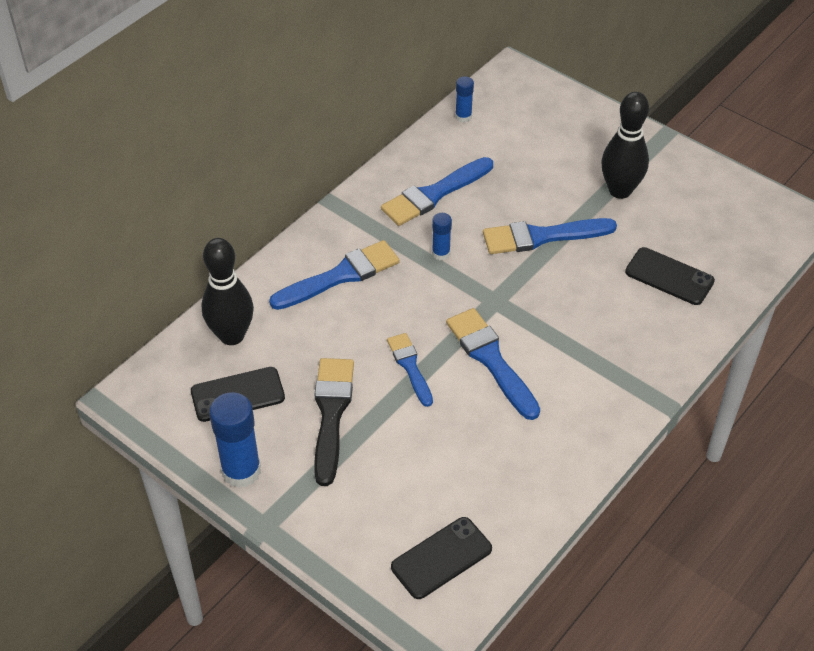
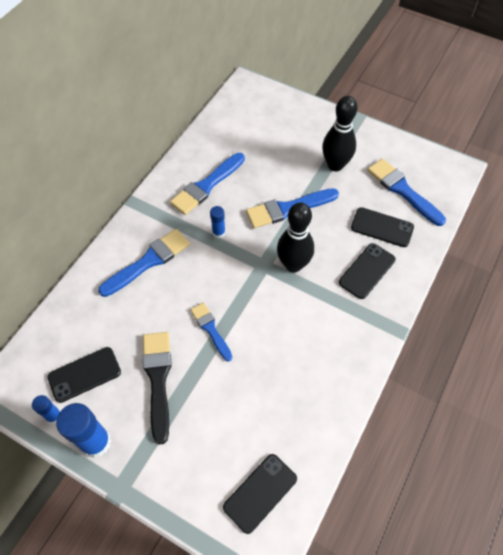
camera: 10 degrees left, 10 degrees up
(232, 335) = (74, 324): black bowling pin -> black bowling pin (293, 265)
(463, 117) = (217, 123): blue glue stick -> blue glue stick (54, 416)
(491, 360) = (269, 314): blue brush -> blue brush (402, 190)
(636, 327) = (367, 271): none -> black phone

